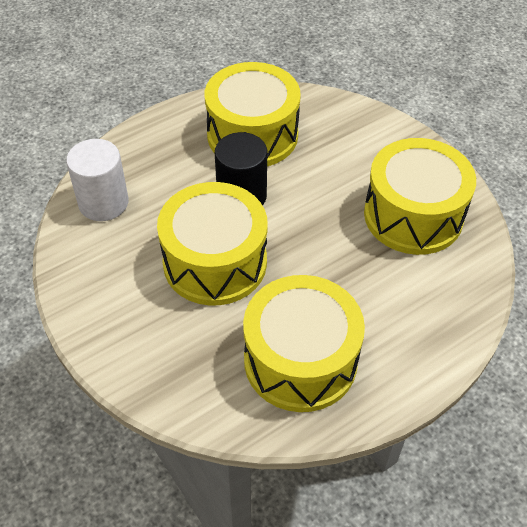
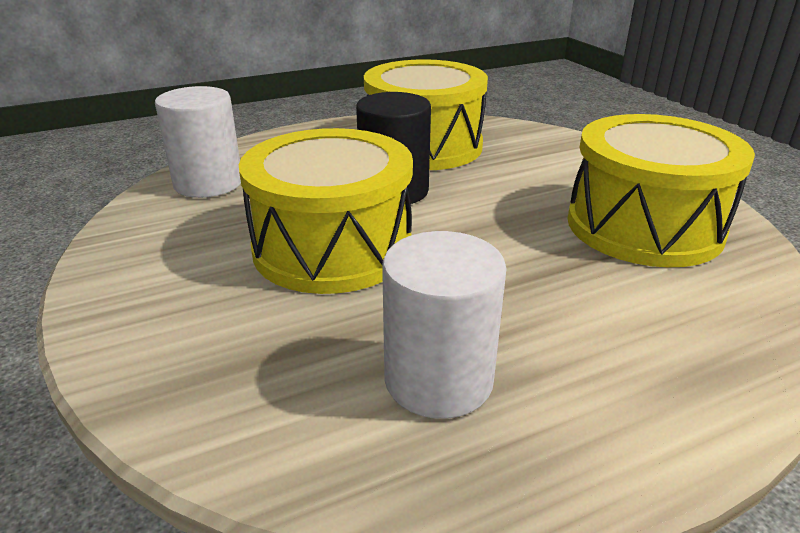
camera: 10 degrees right, 20 degrees down
(300, 360) = (438, 380): yellow drum -> white cylinder

